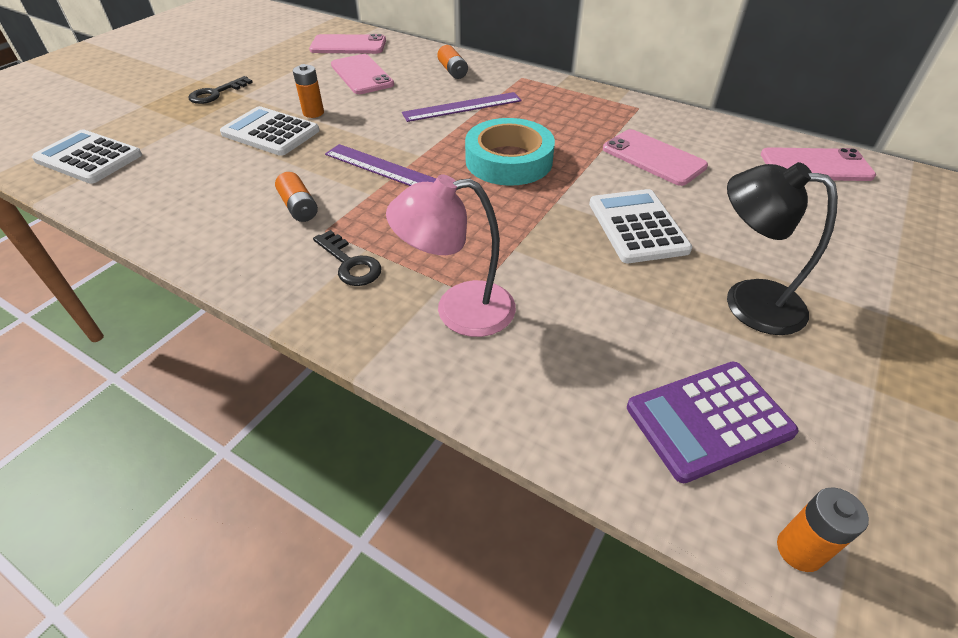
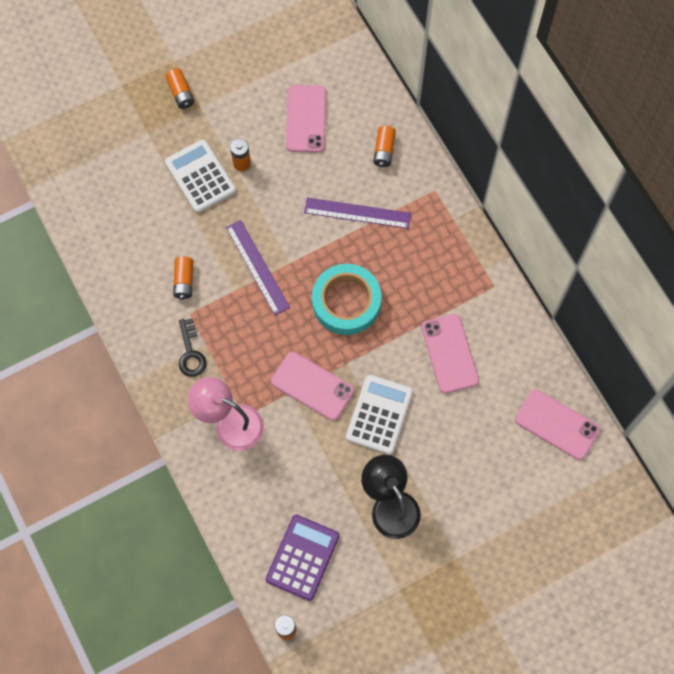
camera: 30 degrees right, 25 degrees up
(89, 158) = (70, 148): white calculator -> none
(216, 93) = (181, 93): black key -> orange battery
(348, 45) = (320, 56): pink phone -> pink phone (312, 386)
(709, 420) = (302, 557): purple calculator -> purple calculator turned 105 degrees clockwise

